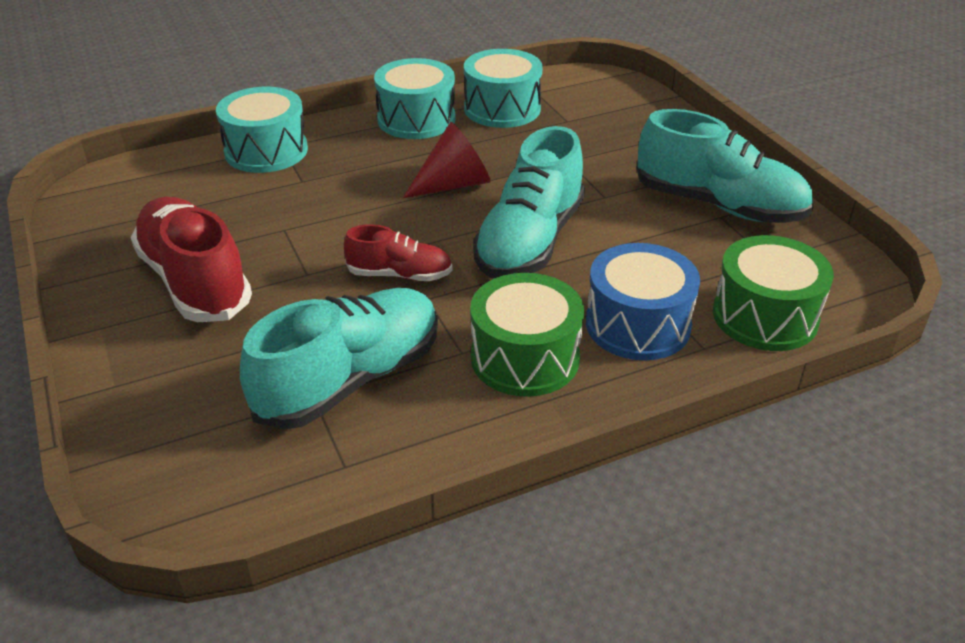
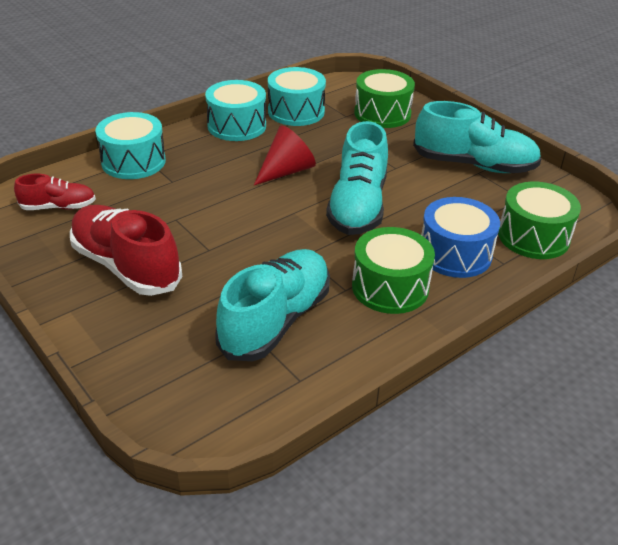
camera: 15 degrees left, 0 degrees up
(400, 275) = (277, 241): red shoe -> red shoe (58, 207)
(618, 122) = (382, 113): none -> green drum

